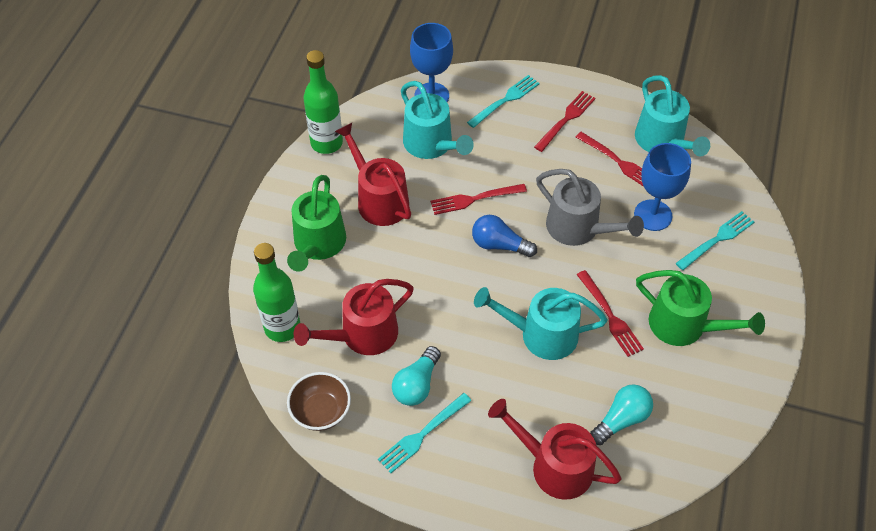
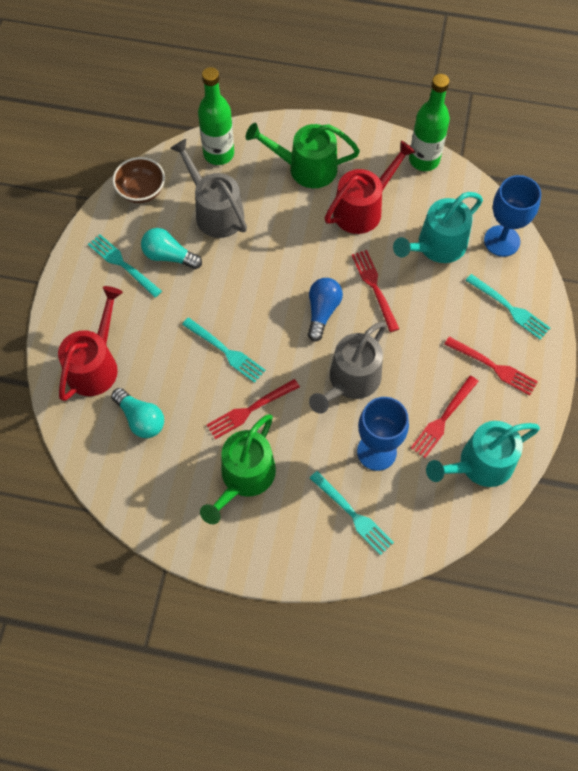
camera: 85 degrees right, 10 degrees up
(363, 335) = (215, 212): red watering can -> grey watering can
(541, 334) = (225, 351): turquoise watering can -> turquoise fork

